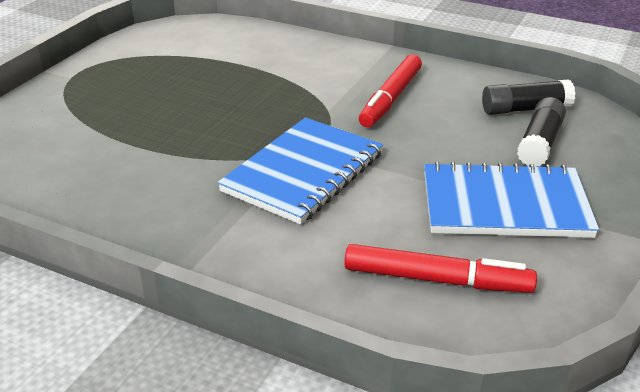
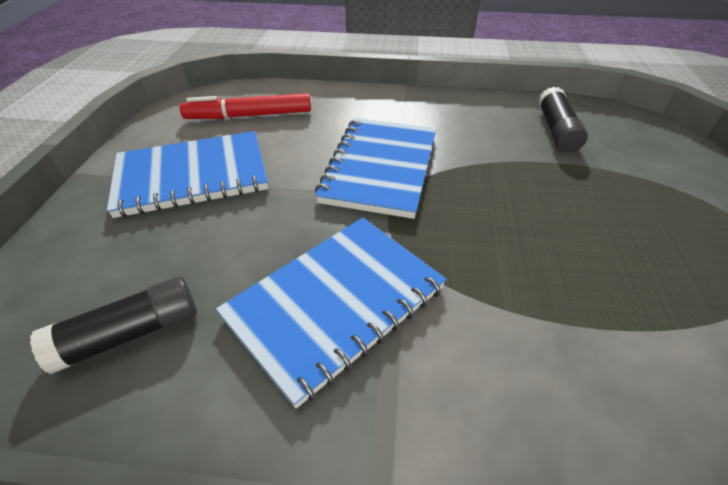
camera: 160 degrees right, 10 degrees up
(390, 98) = (335, 303): red marker -> blue notebook
(539, 143) = (132, 264): black glue stick -> black glue stick (556, 130)

